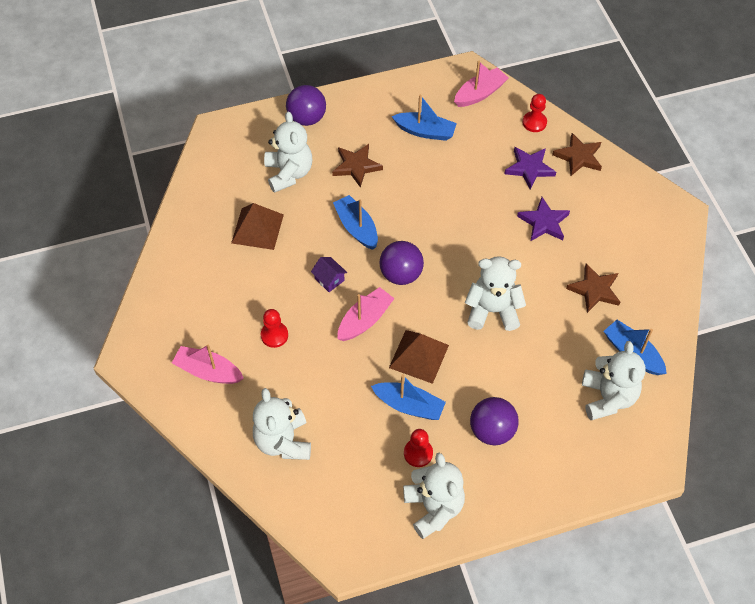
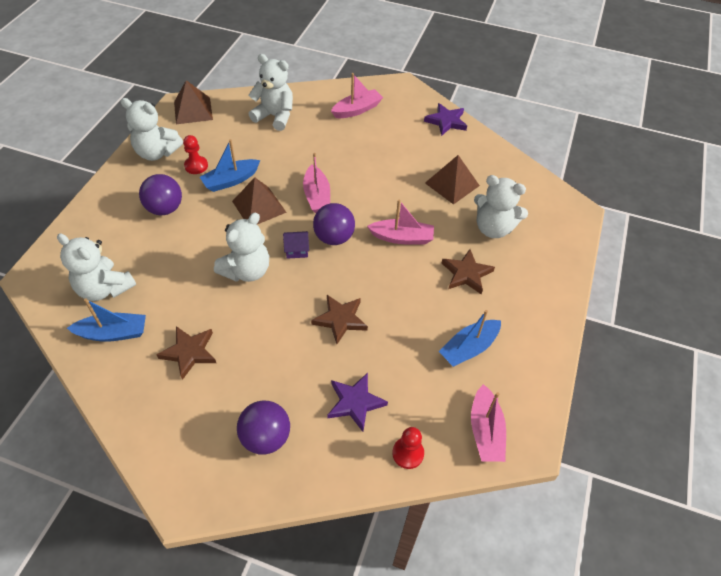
camera: 125 degrees right, 5 degrees down
(274, 335) = (352, 148): red pawn -> none
(307, 118) = (549, 272): purple ball -> purple ball (266, 437)
(329, 279) = (369, 197): purple house -> purple house (297, 250)
(342, 533) = (193, 110): none -> brown pyramid
(357, 228) = (402, 238): blue boat -> pink boat
(544, 222) = (288, 367): purple star -> purple star (446, 121)
(578, 157) = (331, 460): brown star -> brown star (340, 319)

